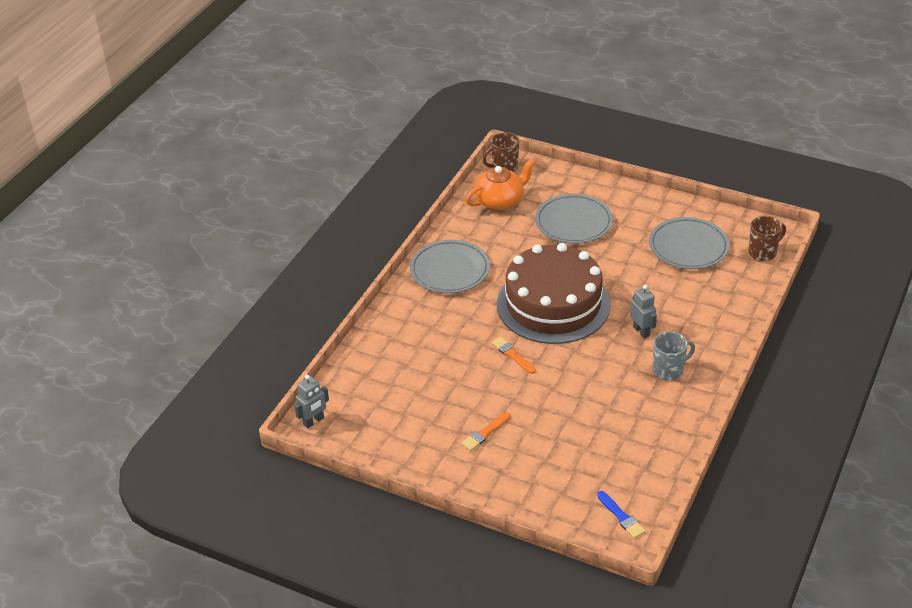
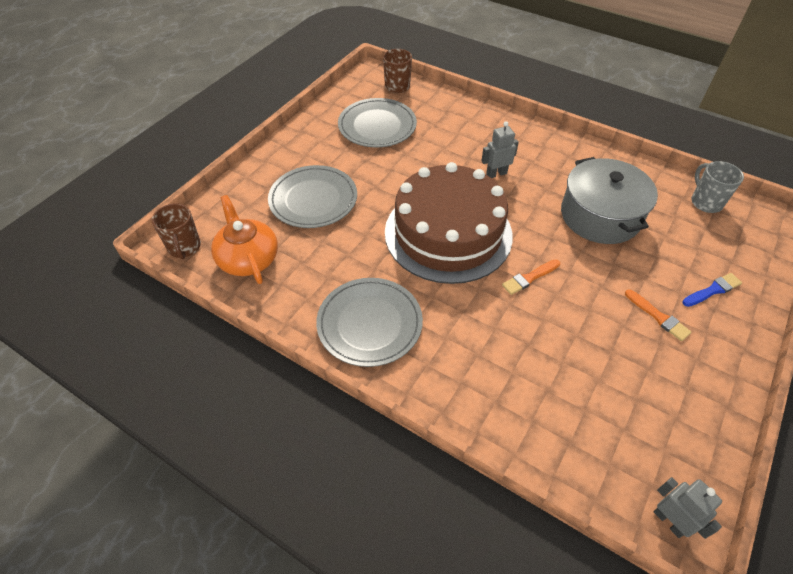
camera: 85 degrees left, 10 degrees up
(601, 403) = (600, 216): none -> grey pot
(621, 517) = (750, 222): blue brush -> blue brush (713, 290)
(669, 370) = (551, 164): grey mug -> grey mug (705, 202)

